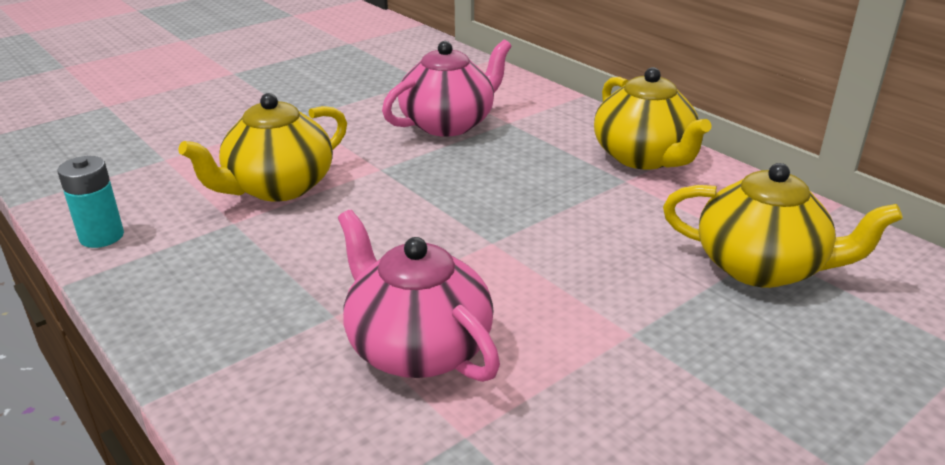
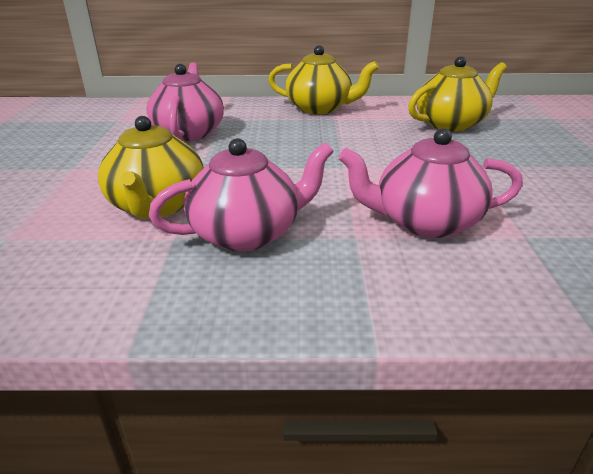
camera: 50 degrees left, 0 degrees up
(102, 236) = (80, 307): turquoise battery -> none
(277, 253) = (247, 233): none -> pink teapot

